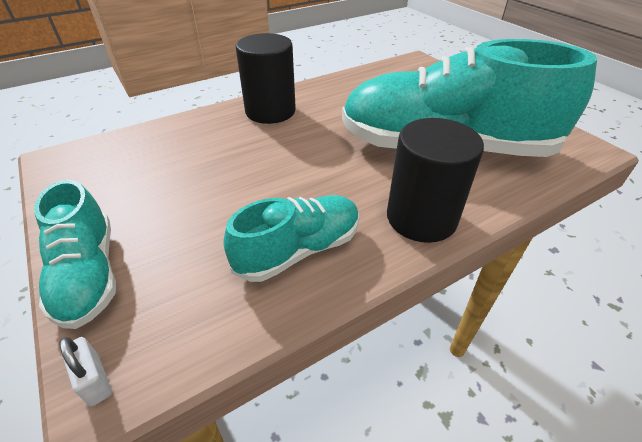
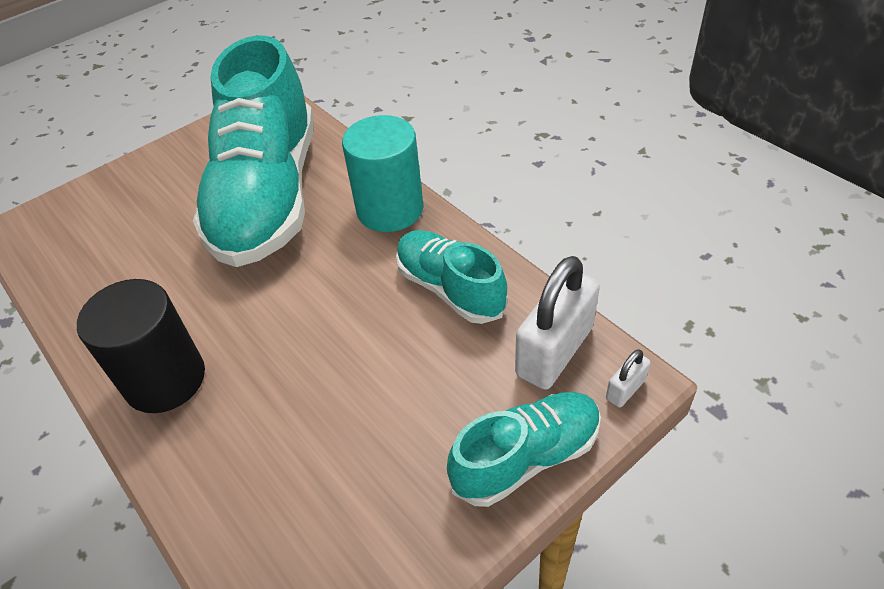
camera: 95 degrees left, 5 degrees up
(181, 322) = (555, 351): none -> white padlock
(421, 218) = (390, 209): black cylinder -> turquoise cylinder

